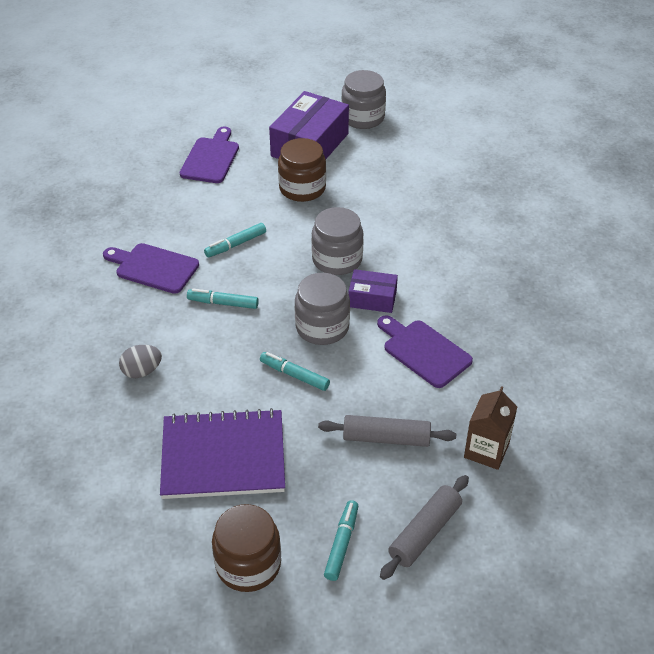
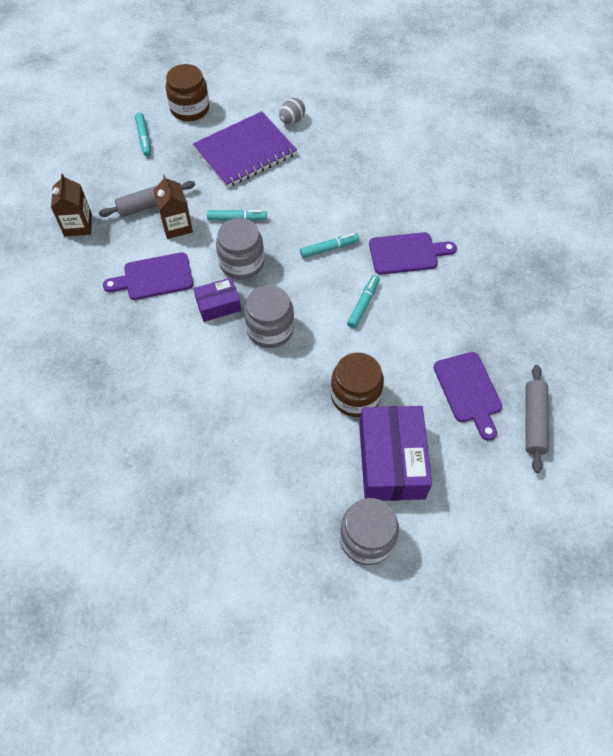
camera: 150 degrees right, 15 degrees up
(142, 371) = (340, 177): grey egg -> grey egg (292, 120)
(367, 397) = (177, 226): none -> brown carton
(423, 351) = (154, 277): purple cutting board -> purple cutting board turned 150 degrees clockwise
(425, 532) = (98, 163): grey rolling pin -> grey rolling pin (533, 421)

